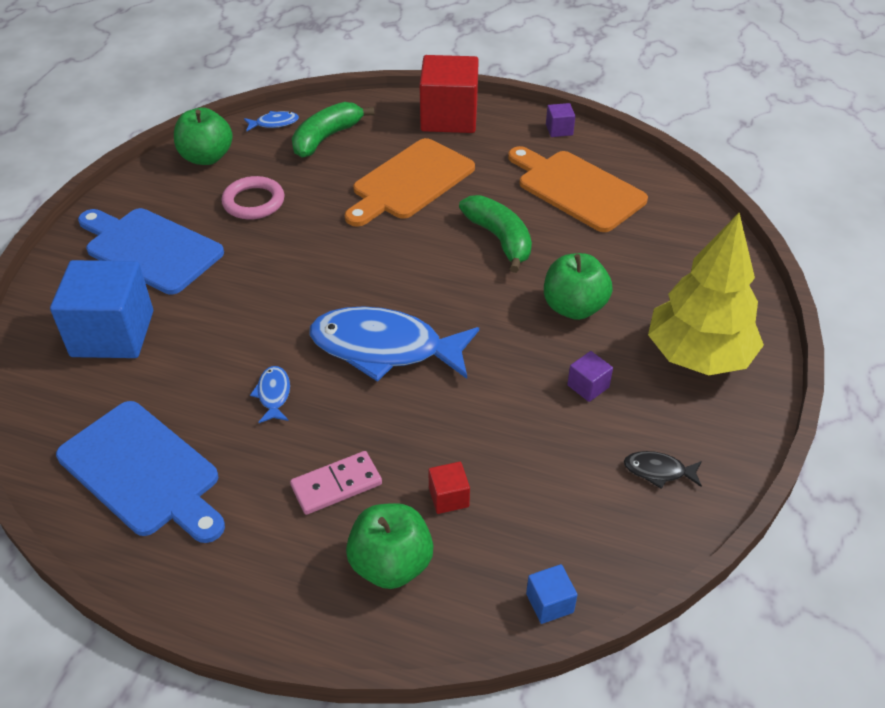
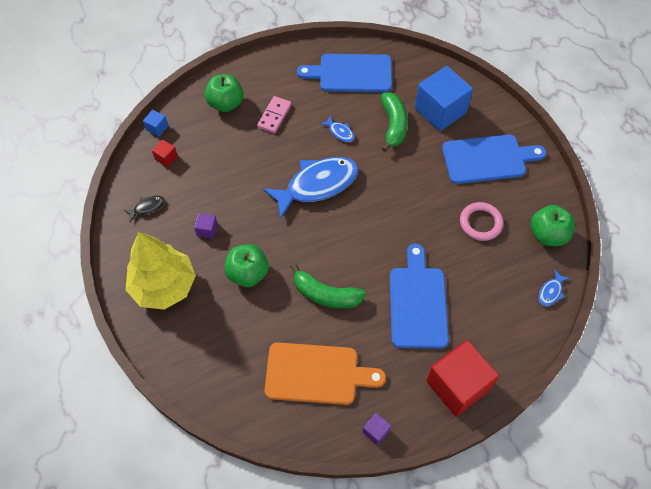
camera: 140 degrees right, 15 degrees up
(326, 138) = (506, 303): green banana -> green banana (393, 125)
(410, 182) = (418, 303): orange cutting board -> blue cutting board
(448, 497) = (226, 140): red cube -> red cube (166, 158)

